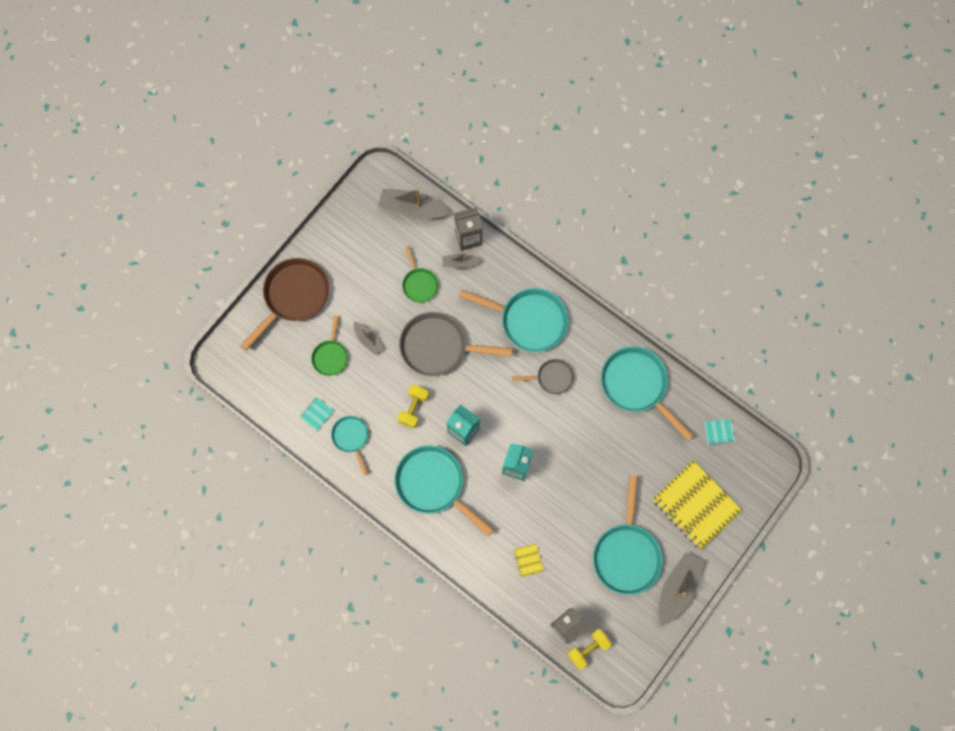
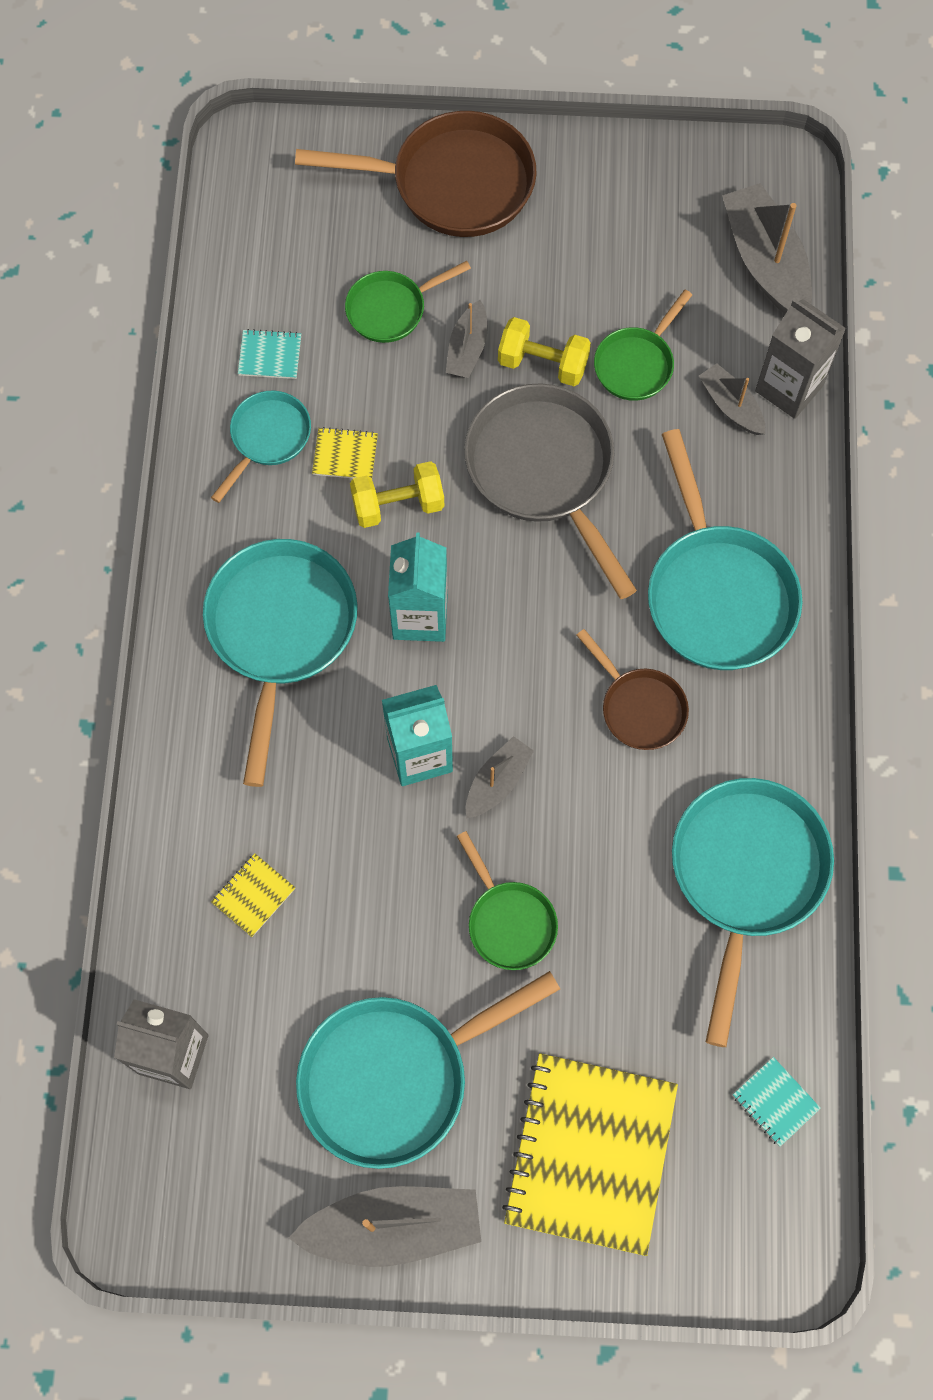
camera: 55 degrees right, 5 degrees down
(379, 414) = (345, 455): none -> yellow notebook
(545, 446) = (497, 782): none -> grey boat
(552, 378) = (639, 707): grey pan -> brown pan
(588, 649) = (154, 1125): yellow dumbbell -> yellow dumbbell (543, 364)
(598, 477) = (509, 921): none -> green pan

